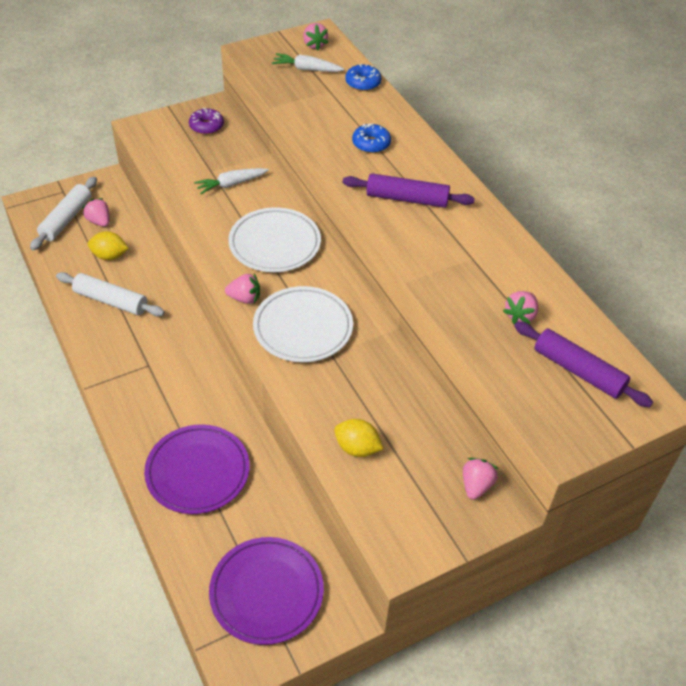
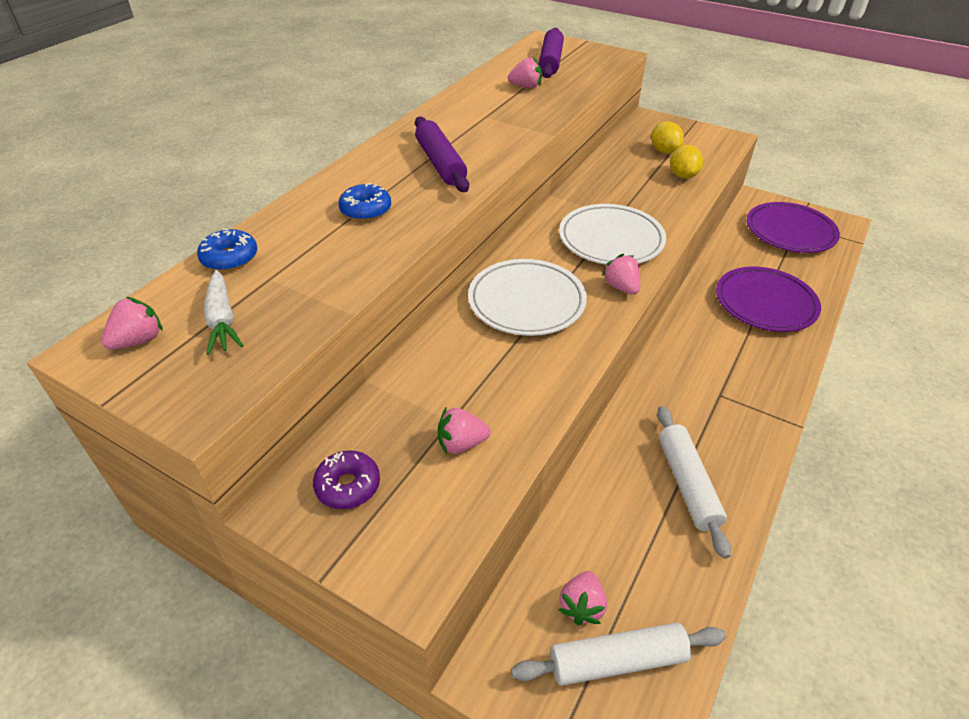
camera: 120 degrees left, 5 degrees down
(109, 256) = (628, 540): yellow lemon -> yellow lemon (664, 151)
(231, 184) = (460, 385): white carrot -> none
(476, 485) = (644, 129): pink strawberry -> pink strawberry (461, 443)

